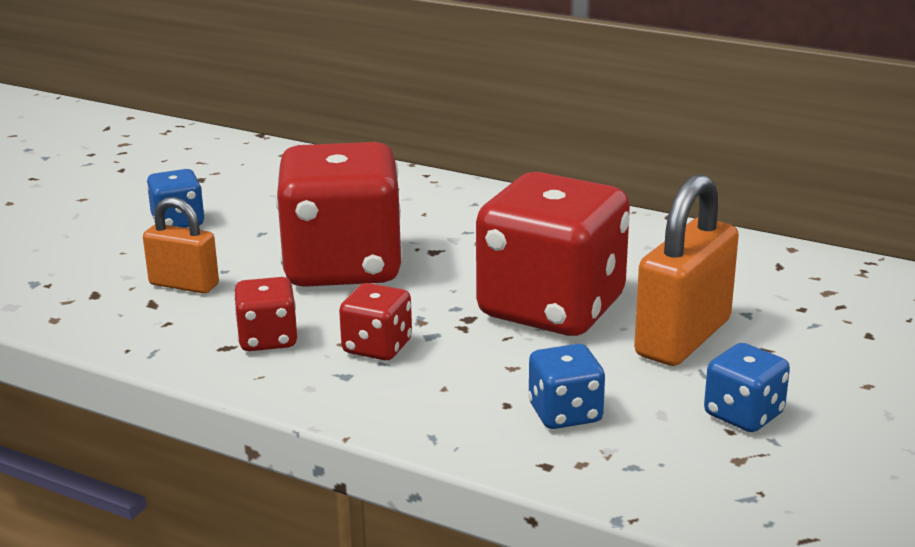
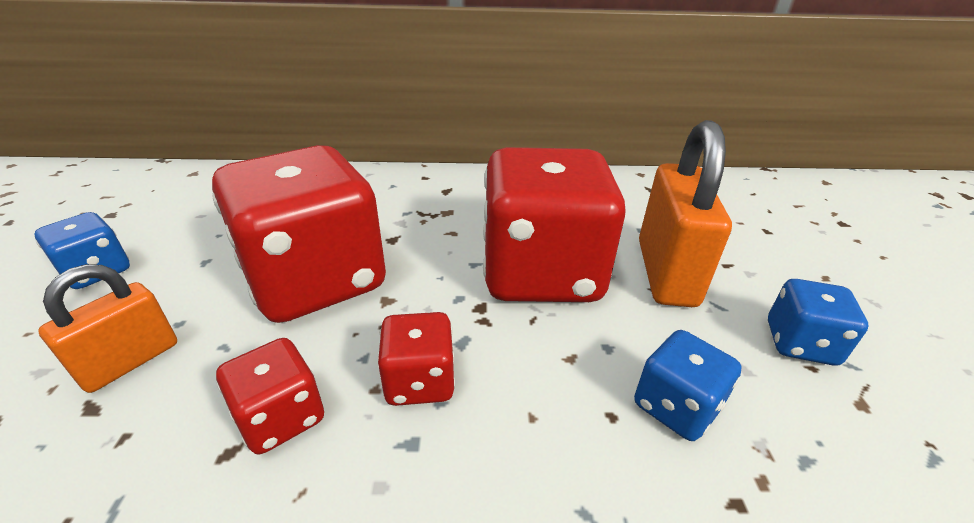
camera: 30 degrees left, 10 degrees up
(184, 285) = (130, 361): orange padlock -> orange padlock turned 45 degrees counterclockwise

